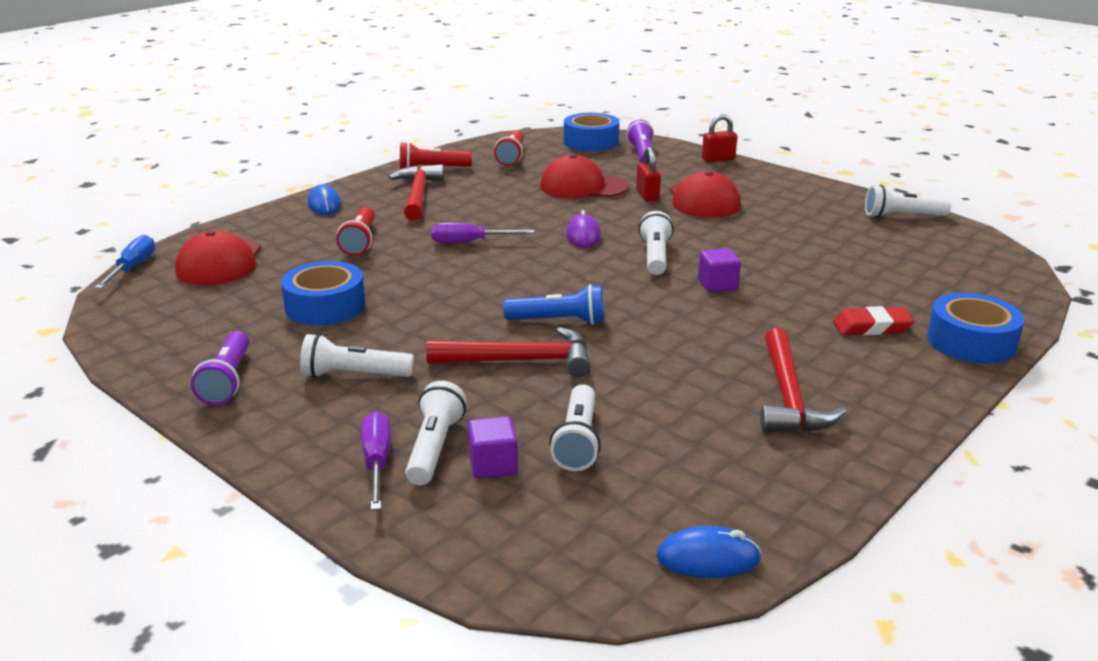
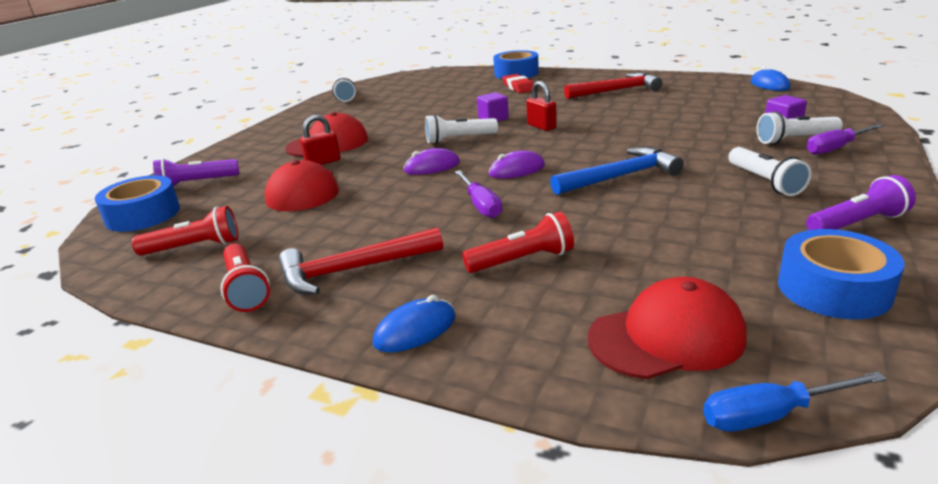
camera: 105 degrees left, 0 degrees up
(325, 306) = (684, 228): blue tape -> blue tape (833, 289)
(457, 310) = (620, 176): none -> blue hammer
(520, 361) = (665, 143): red hammer -> none
(531, 268) = (516, 170): none -> purple mouse
(559, 321) = (597, 145): blue flashlight -> none
(577, 441) = (727, 115): white flashlight -> none
(718, 159) = (216, 154): red padlock -> red padlock (541, 126)

